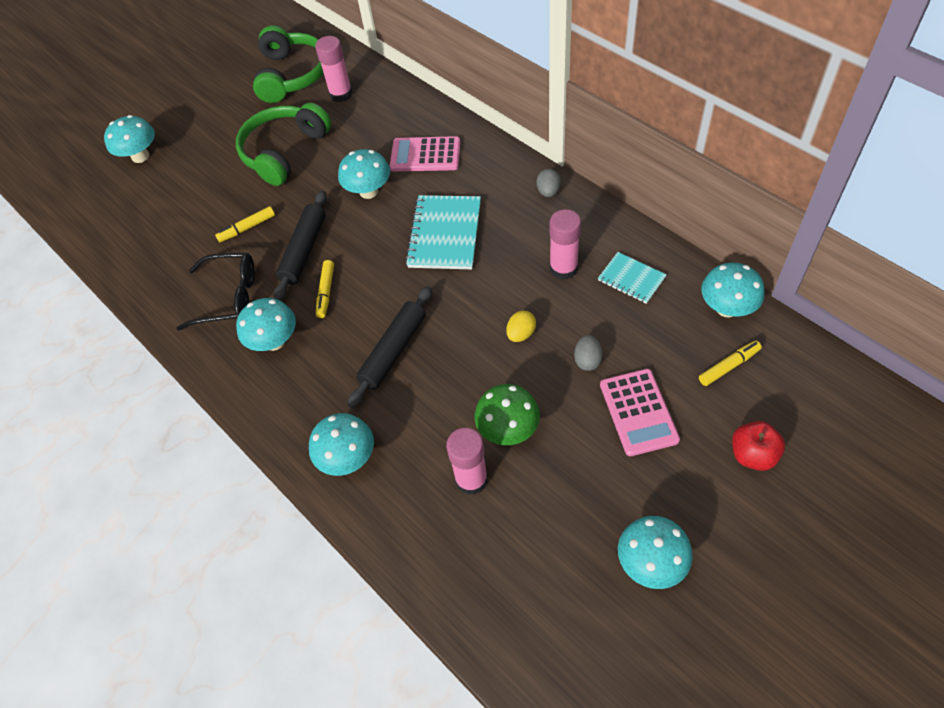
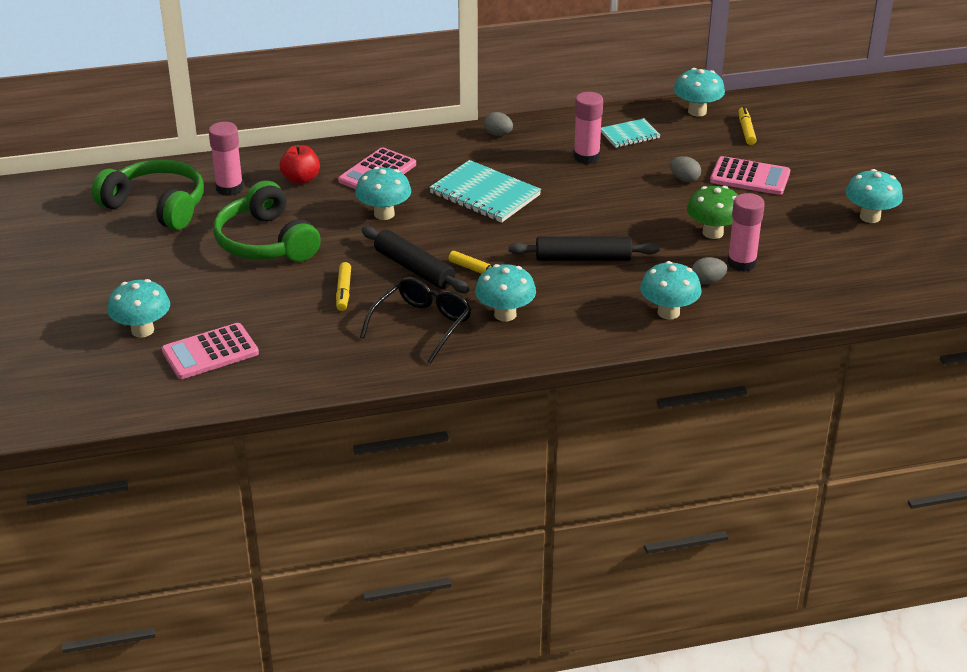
camera: 65 degrees left, 20 degrees down
(132, 202) = (210, 352): none -> pink calculator
(393, 351) = (583, 258): black rolling pin -> black rolling pin turned 60 degrees counterclockwise
(419, 465) = (707, 281): none -> grey egg
(521, 334) = (630, 197): yellow egg -> none
(752, 455) = (823, 150): red apple -> red apple (301, 179)

